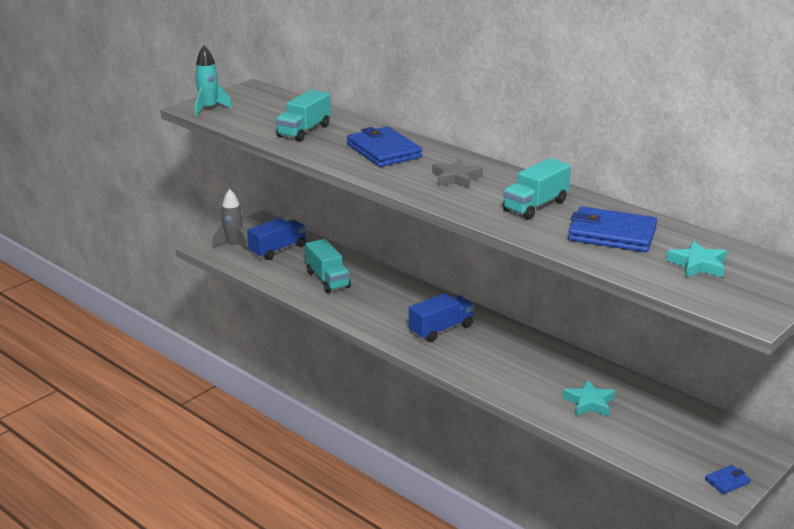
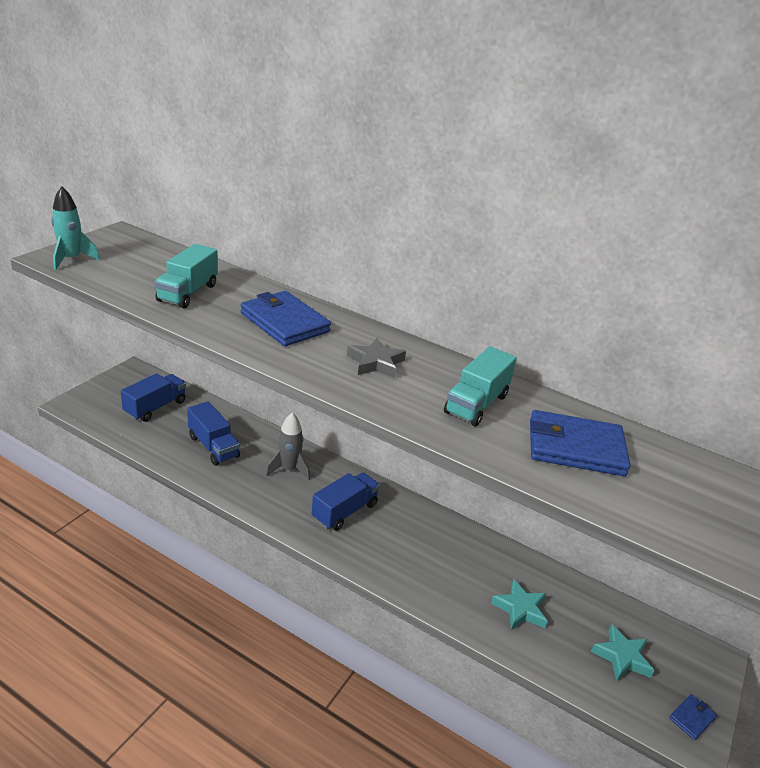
camera: 15 degrees left, 5 degrees up
(233, 244) = (105, 401): grey rocket -> grey rocket (289, 469)
(327, 280) = (213, 447): turquoise truck -> blue truck
(698, 265) = (688, 495): turquoise star -> turquoise star (622, 657)

